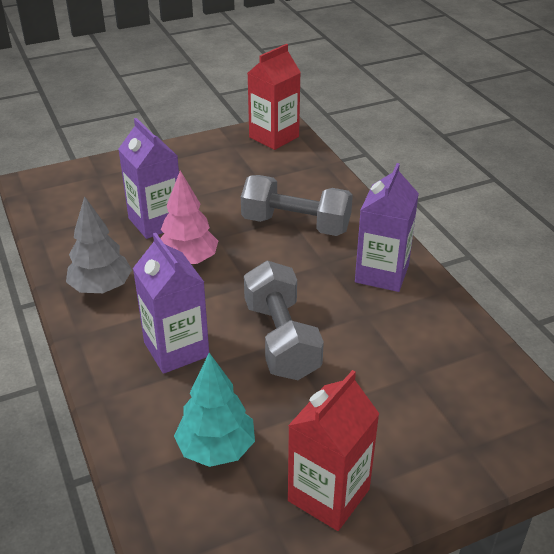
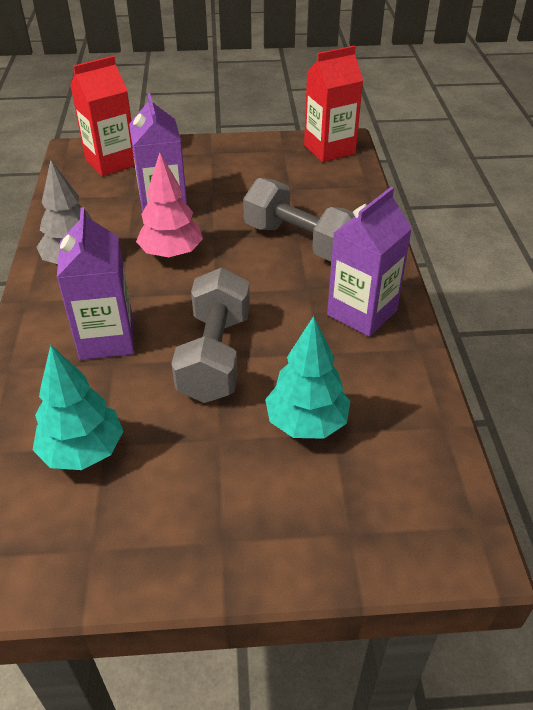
camera: 20 degrees right, 5 degrees up
(328, 495) = (165, 537): red carton -> red carton (111, 162)
(388, 373) = (306, 423): none -> turquoise tree

